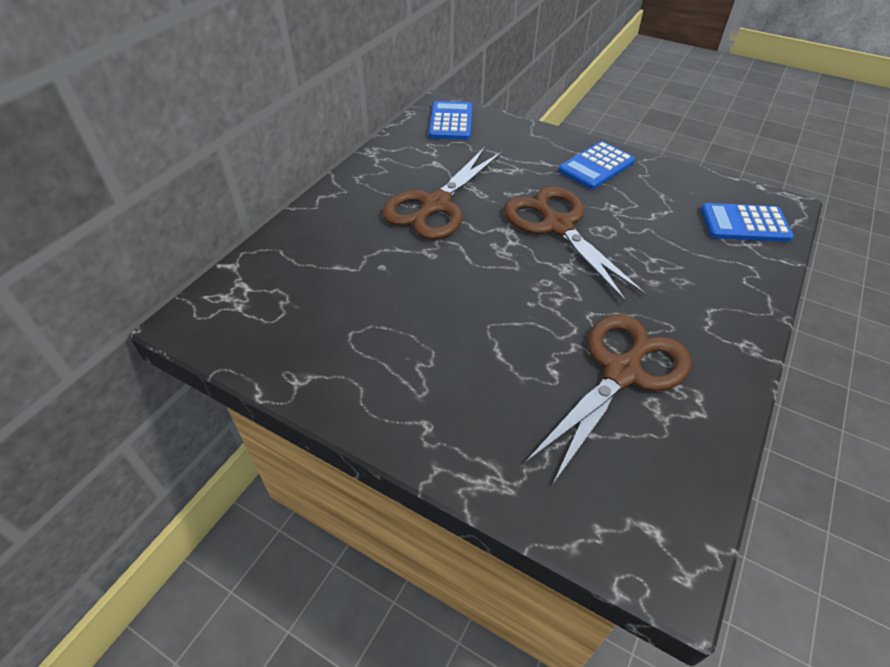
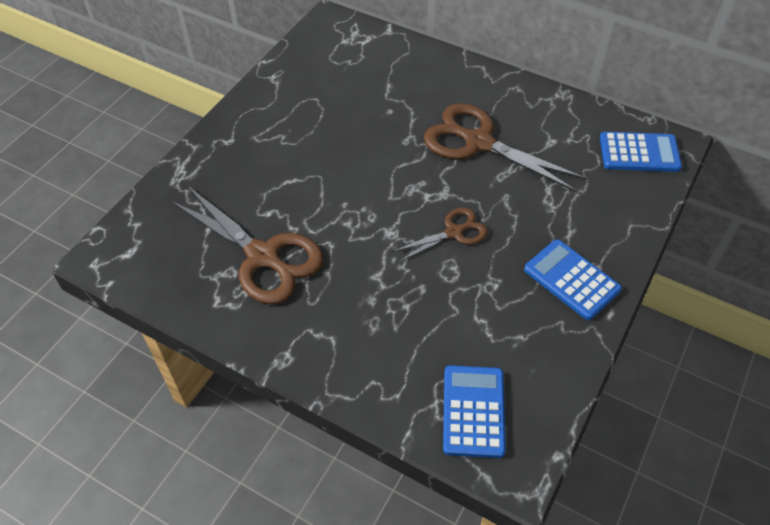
camera: 90 degrees right, 5 degrees up
(557, 226) = (453, 232): brown scissors -> brown scissors, size x0.55

